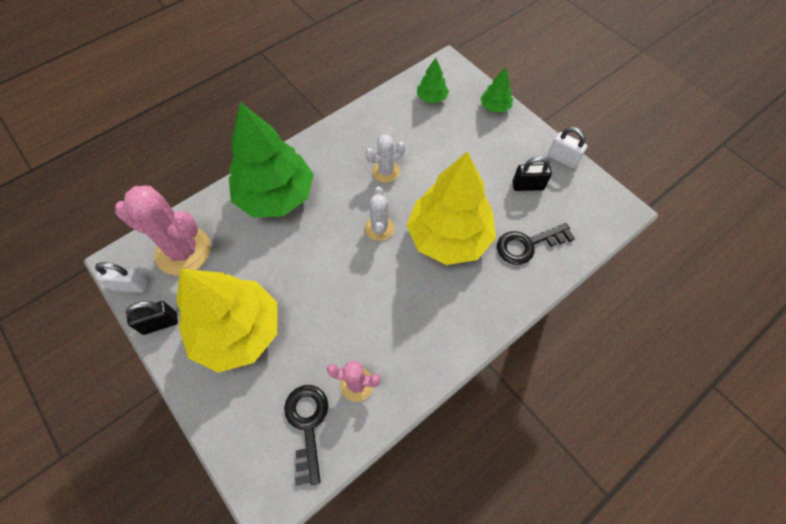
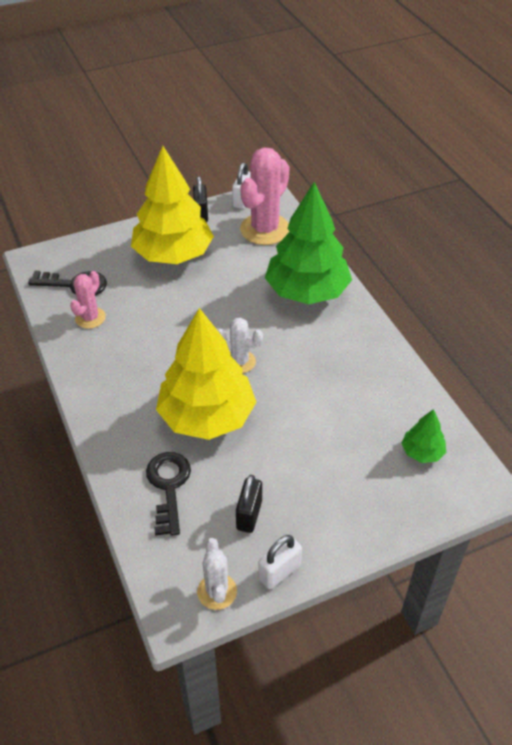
camera: 105 degrees right, 15 degrees down
(386, 171) = (312, 381): white cactus -> white cactus (217, 591)
(495, 107) = (392, 520): green tree -> none

